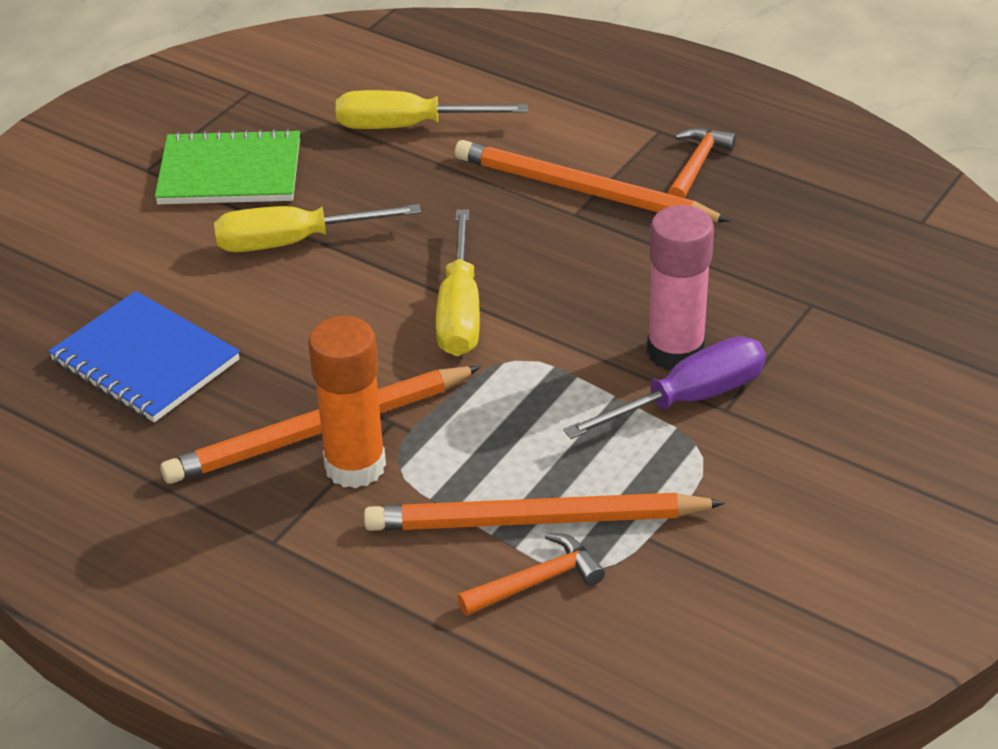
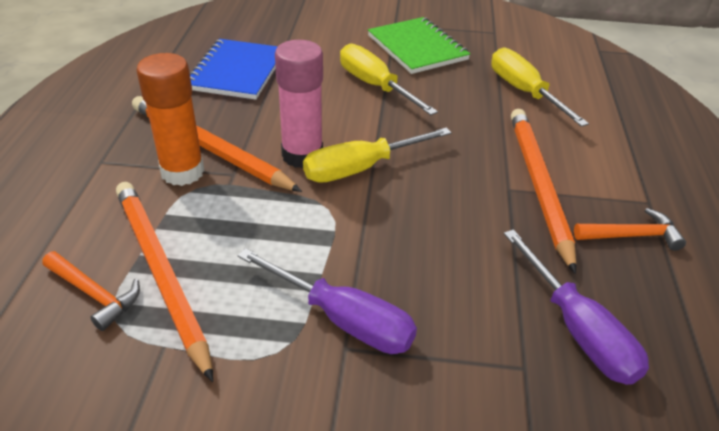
camera: 60 degrees right, 0 degrees up
(675, 352) = (395, 293): pink glue stick -> pink glue stick (302, 155)
(789, 254) = (578, 330): none -> purple screwdriver

